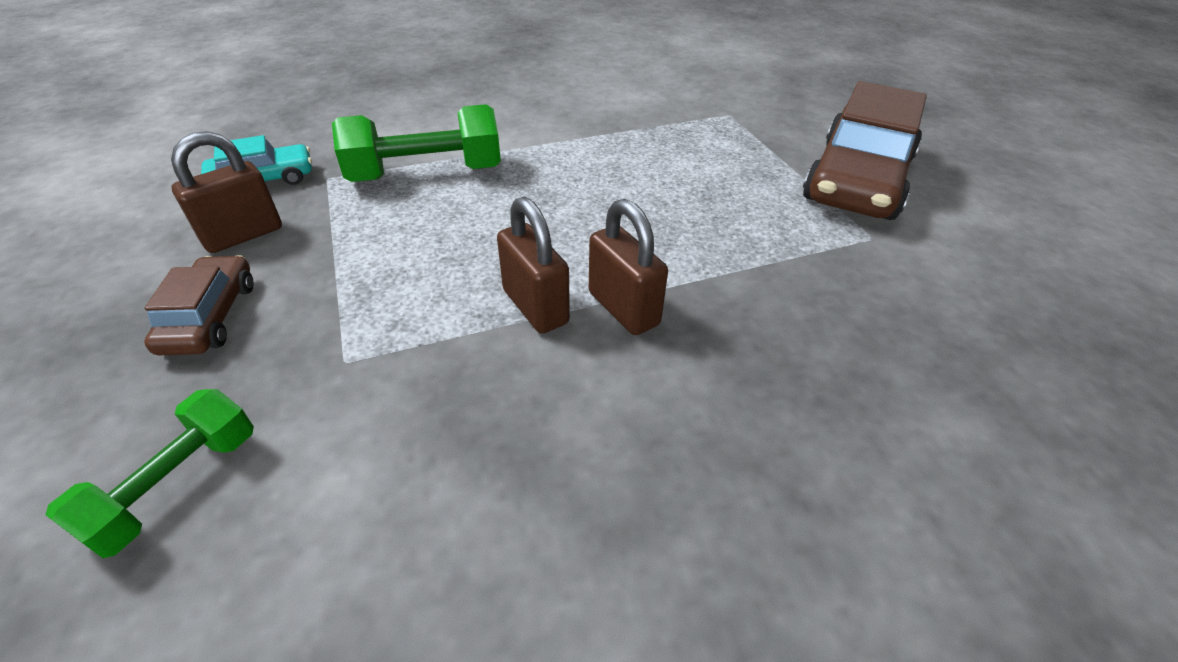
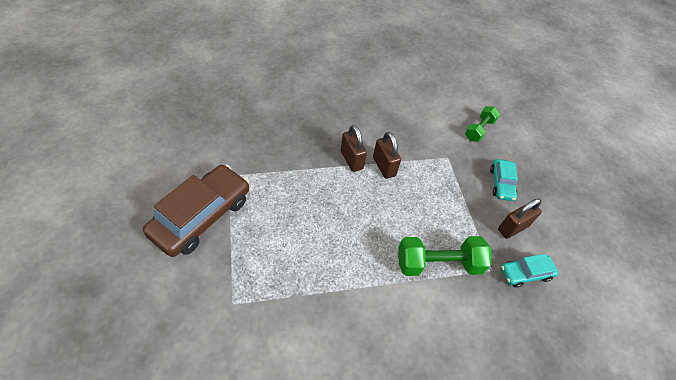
camera: 175 degrees left, 10 degrees up
(210, 317) = (501, 183): brown car -> turquoise car

